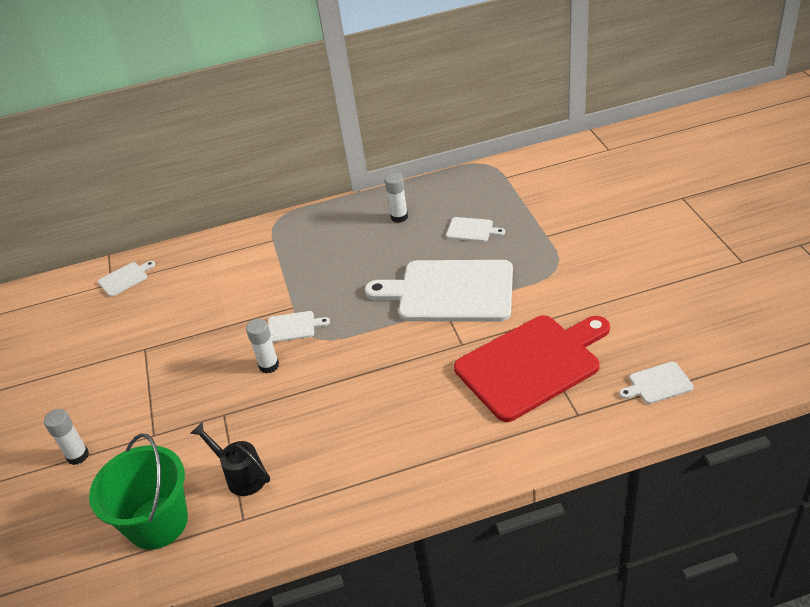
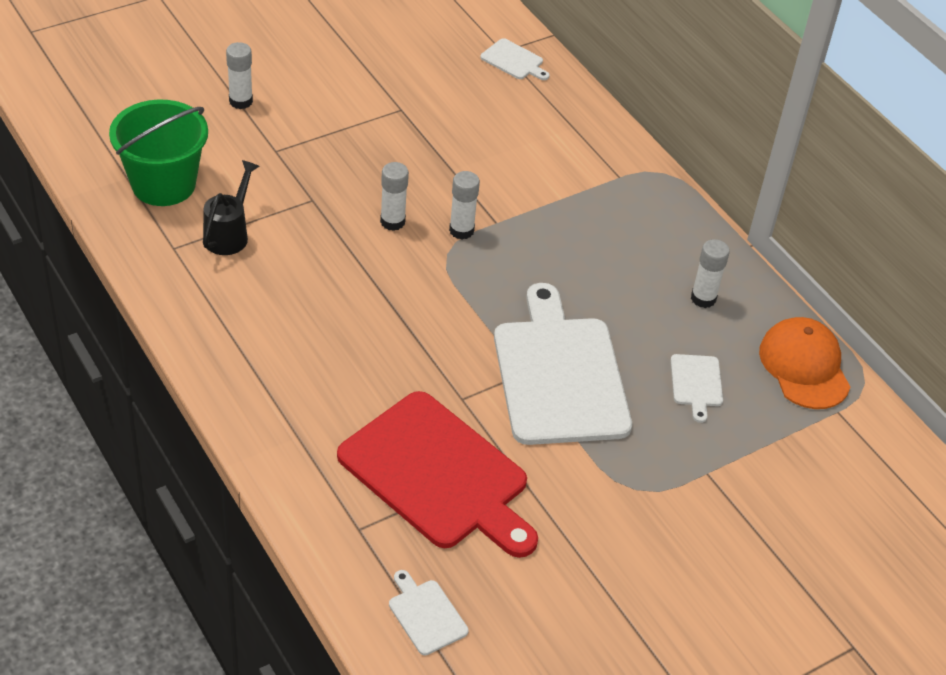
camera: 65 degrees right, 5 degrees up
(293, 327) = (461, 230): white cutting board -> white glue stick
(468, 184) = (804, 366): none -> orange cap

